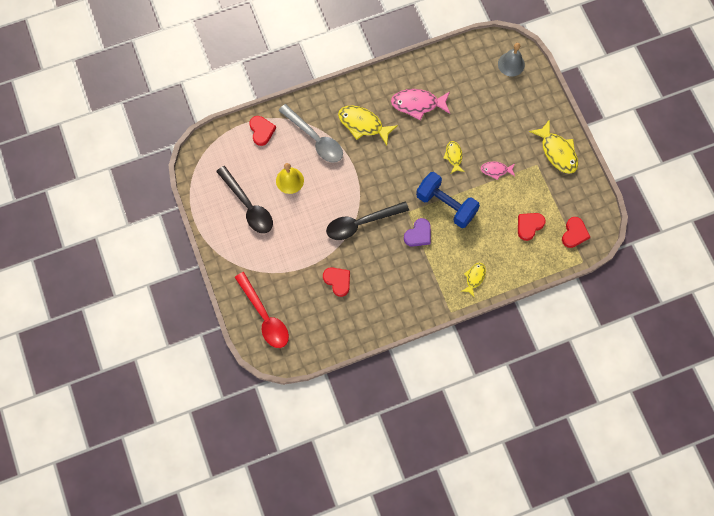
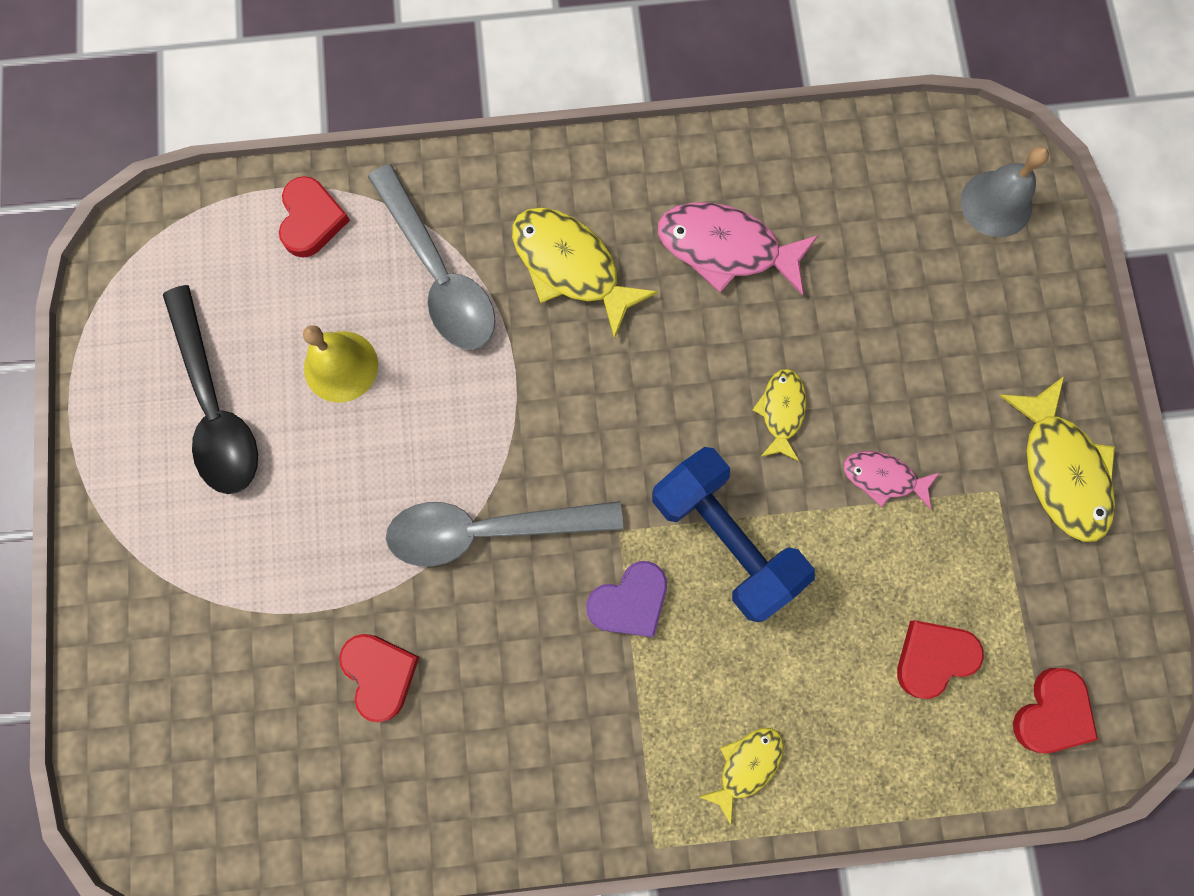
camera: 15 degrees right, 5 degrees up
(265, 316) = (160, 721): red spoon -> none
(361, 223) = (487, 530): black spoon -> grey spoon

